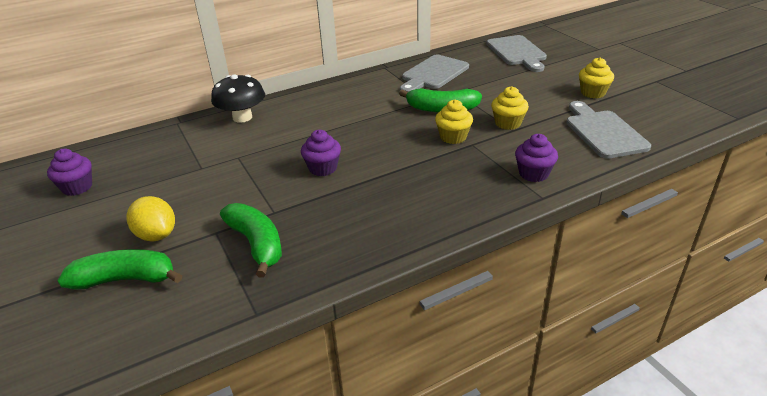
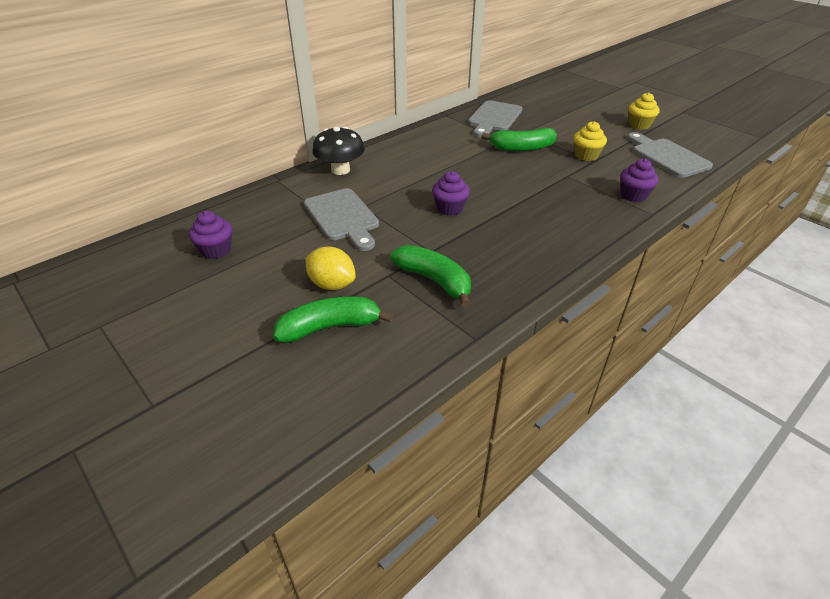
camera: 15 degrees left, 5 degrees up
(453, 137) = (547, 171): yellow cupcake -> none
(517, 52) = (555, 95): grey cutting board -> grey cutting board (342, 217)

